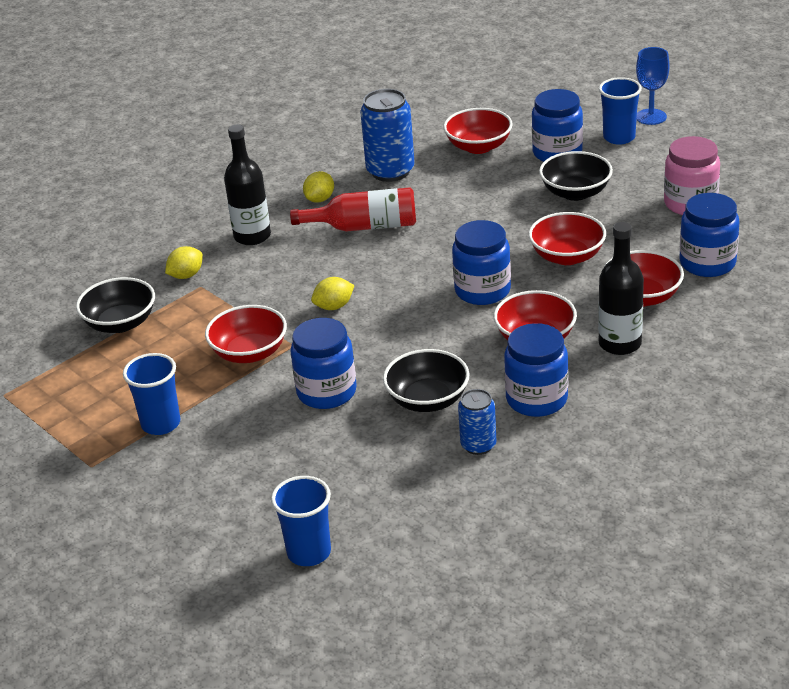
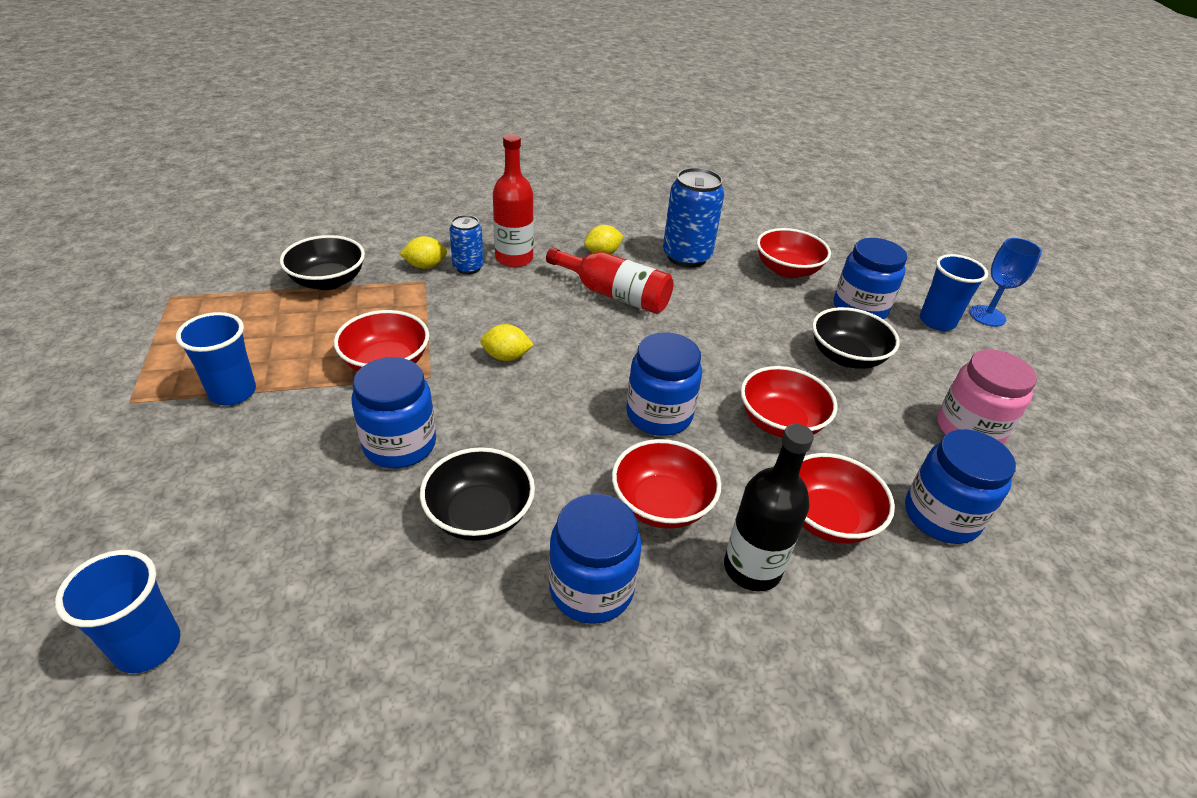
camera: 25 degrees right, 5 degrees up
(252, 236) = (514, 258): black bottle -> red bottle
(478, 445) = (469, 613): blue can -> blue can (468, 267)

